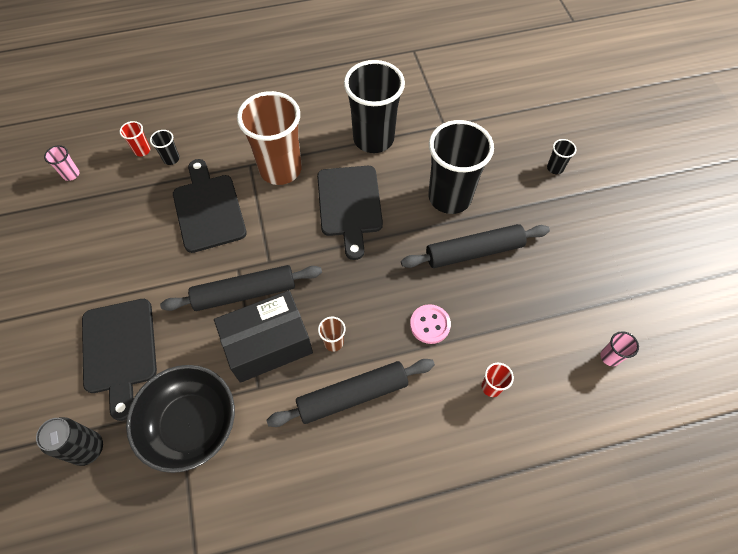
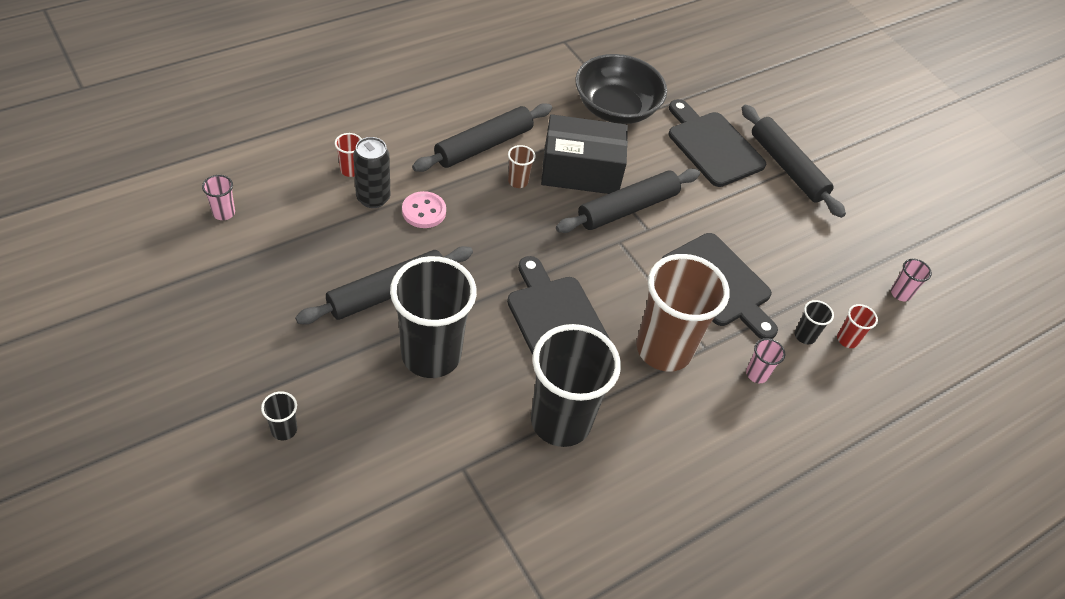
camera: 155 degrees right, 10 degrees down
(64, 310) = (787, 167): none -> black rolling pin
(88, 448) = (686, 84): black can -> black can (373, 198)
(225, 141) = (757, 374): none -> pink cup
(268, 344) = (581, 171): black box -> black box turned 45 degrees clockwise

